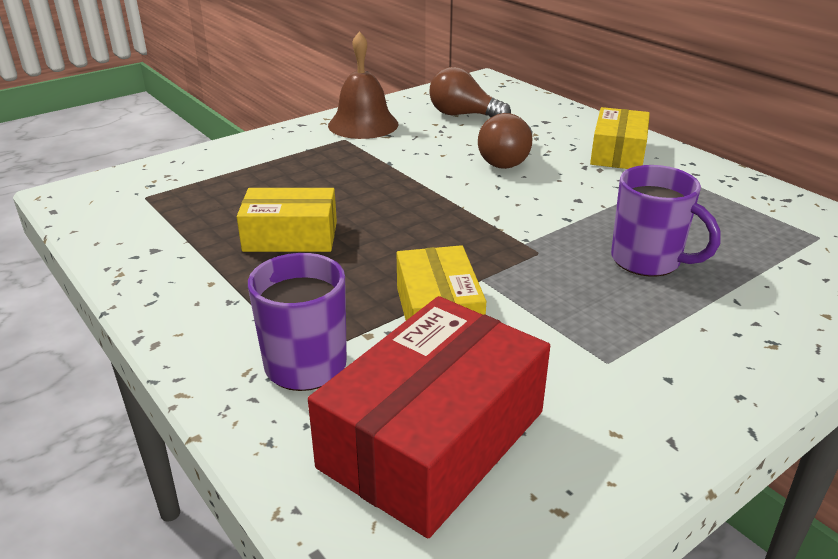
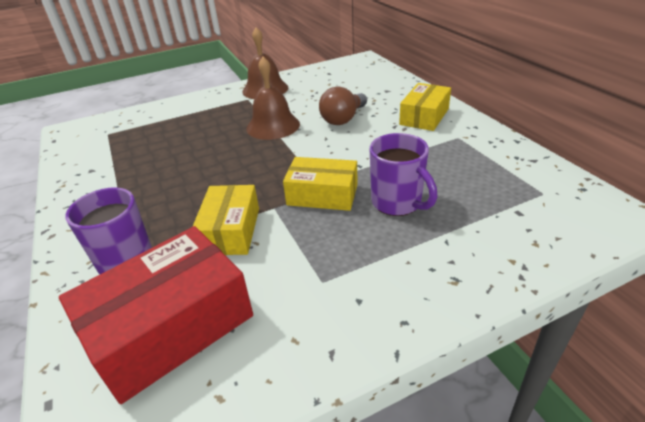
camera: 15 degrees right, 5 degrees up
(290, 236) = (173, 166): yellow box -> yellow box (322, 194)
(409, 174) = (273, 126): none -> brown bell
(463, 115) = (333, 84): brown light bulb -> none

